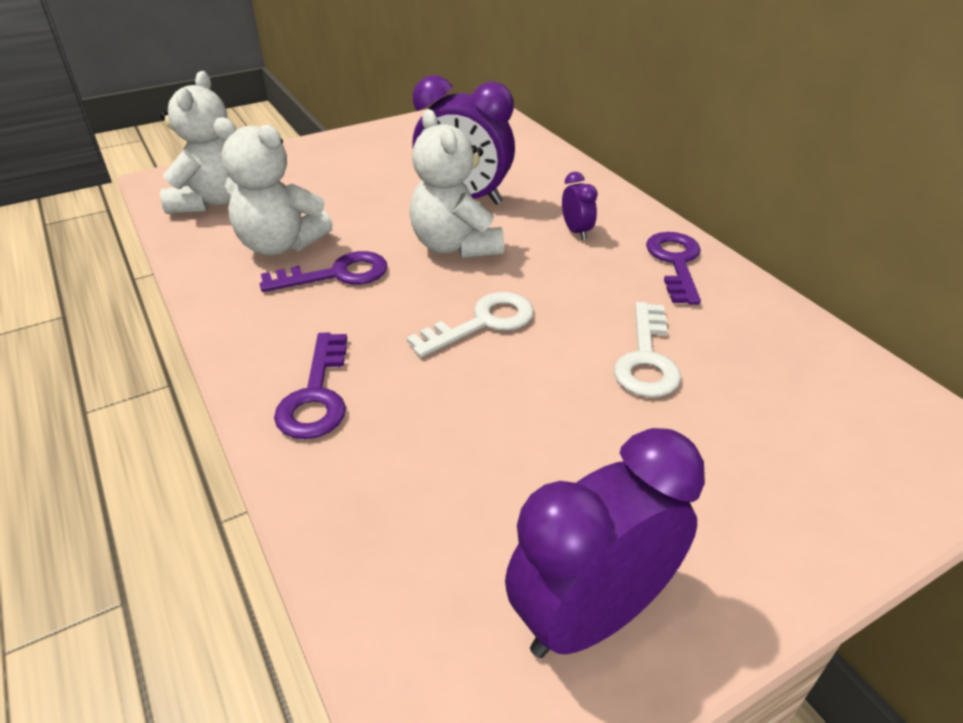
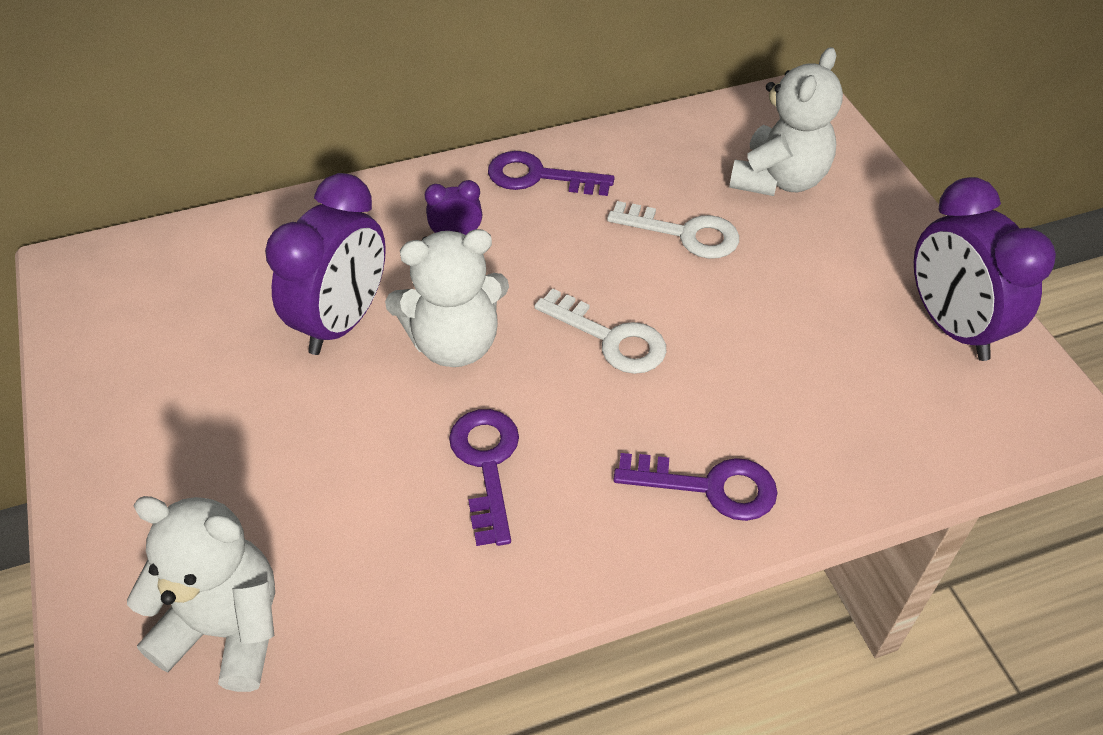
camera: 80 degrees left, 10 degrees up
(280, 245) = (395, 528): white teddy bear -> white teddy bear (779, 179)
(483, 323) = (611, 338): white key -> white key turned 150 degrees clockwise

